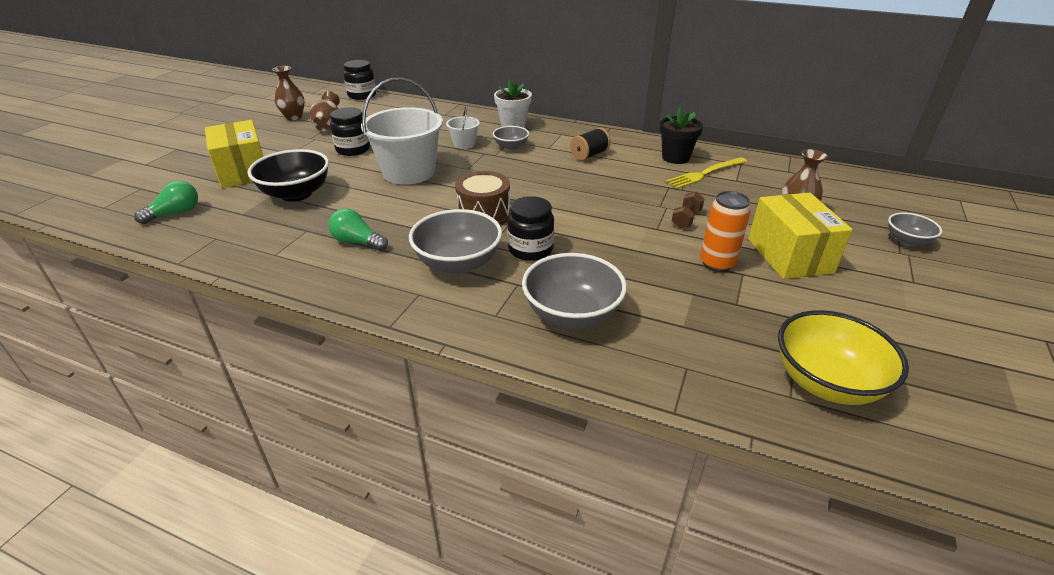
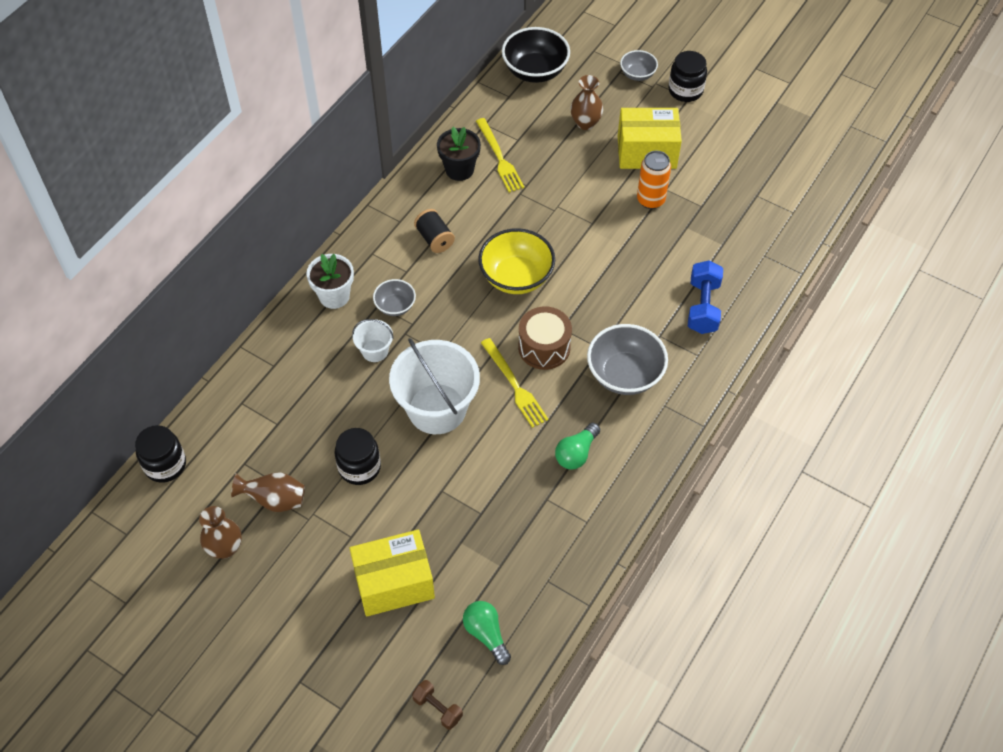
camera: 80 degrees left, 20 degrees up
(296, 194) = (465, 517): black bowl -> black bowl (535, 71)
(437, 204) = (514, 385): none -> yellow fork
(530, 249) = (611, 319): black jar -> black jar (685, 90)
(572, 315) = (703, 307): grey bowl -> blue dumbbell
(686, 219) = (580, 198): brown dumbbell -> brown dumbbell (438, 708)
(826, 382) = (783, 190): yellow bowl -> yellow bowl (516, 277)

